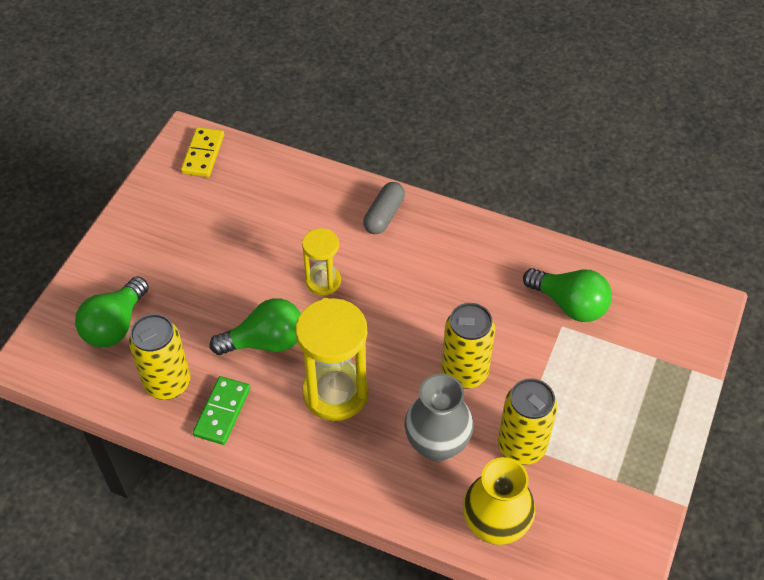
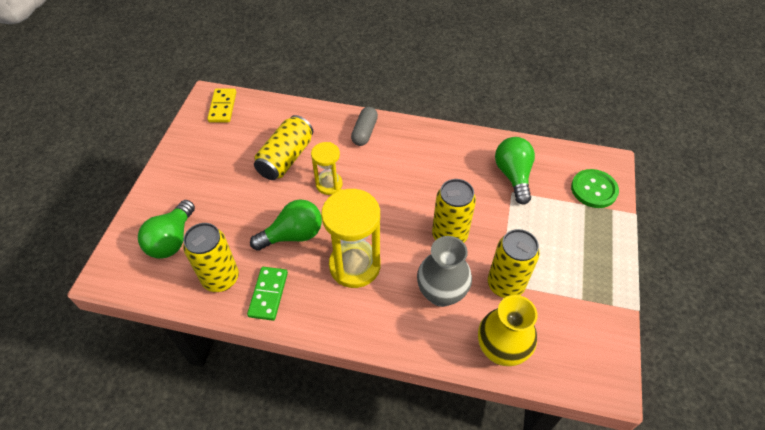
camera: 10 degrees left, 0 degrees up
(274, 237) = (286, 158): none -> yellow can
(569, 304) = (513, 176): green light bulb -> green light bulb turned 120 degrees counterclockwise
(674, 339) = (594, 189): none -> green button

